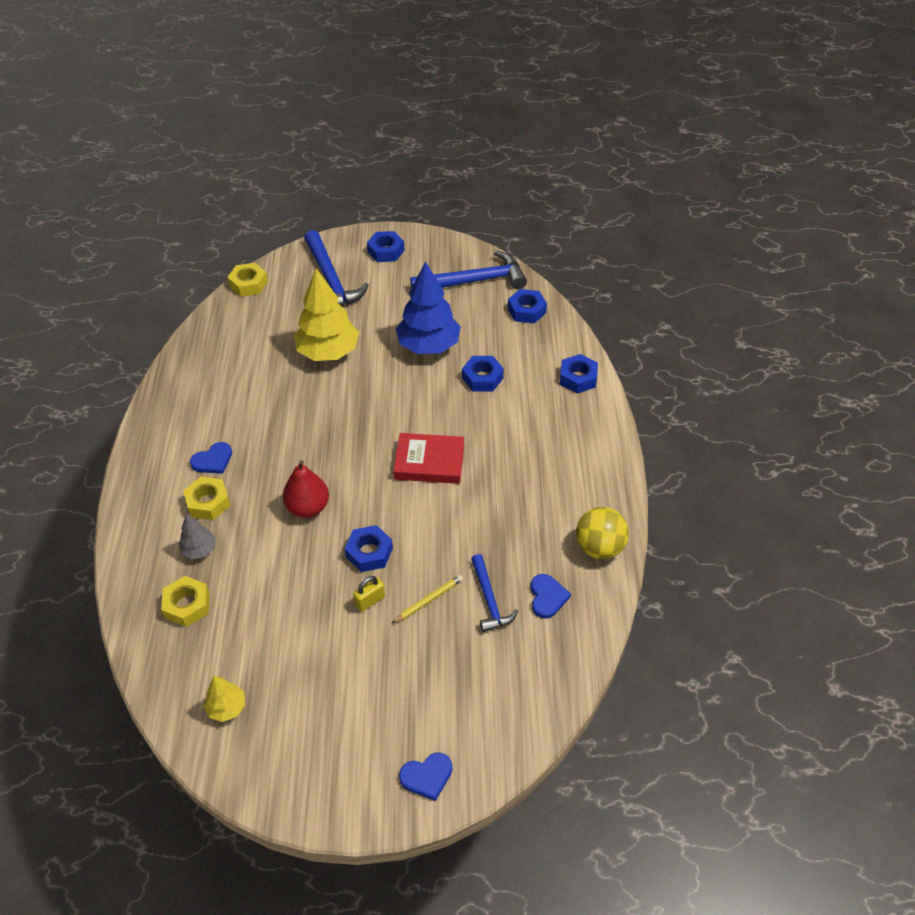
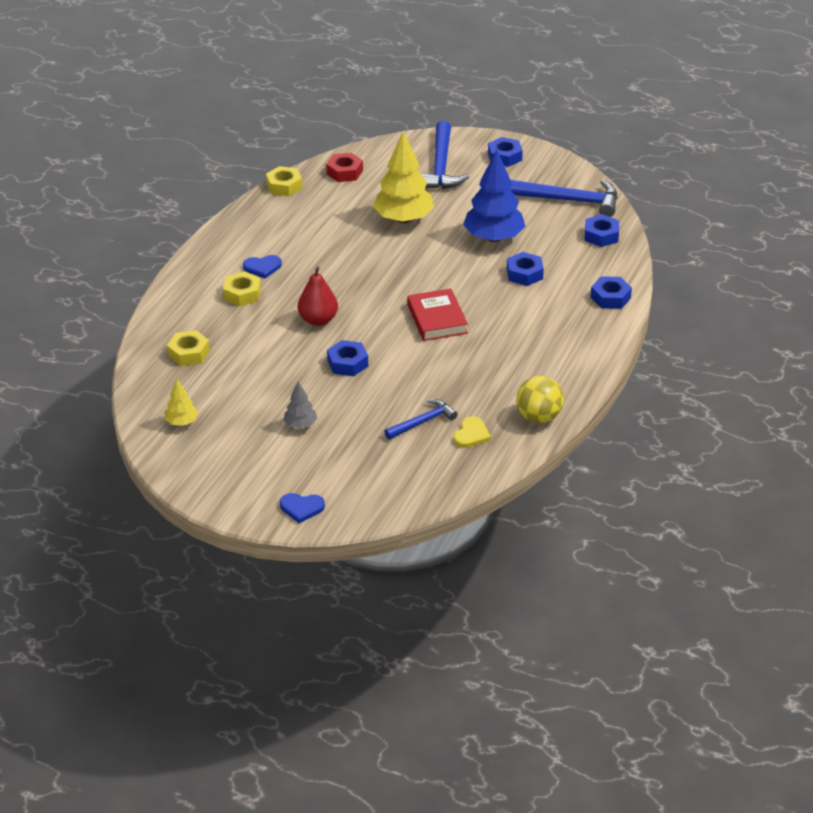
camera: 25 degrees right, 10 degrees down
(199, 550) = (218, 322): grey tree -> grey tree (300, 425)
(239, 316) = (344, 172): none -> red nut
(248, 284) = (367, 151): yellow nut -> yellow nut (284, 186)
(370, 601) = (328, 393): yellow padlock -> none
(429, 462) = (437, 319): red book -> red book turned 45 degrees clockwise
(429, 600) = (374, 407): yellow pencil -> none
(489, 600) = (423, 422): blue hammer -> blue hammer turned 135 degrees counterclockwise
(547, 597) = (471, 434): blue heart -> yellow heart

